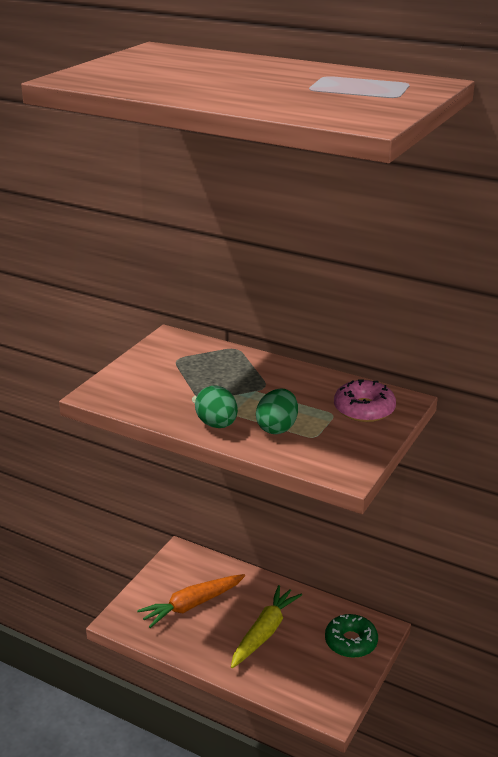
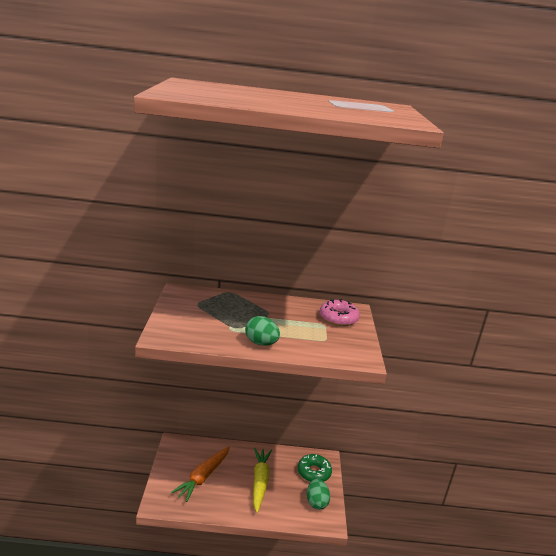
camera: 30 degrees left, 5 degrees down
(277, 428) = (299, 338): green egg -> green egg (316, 502)

